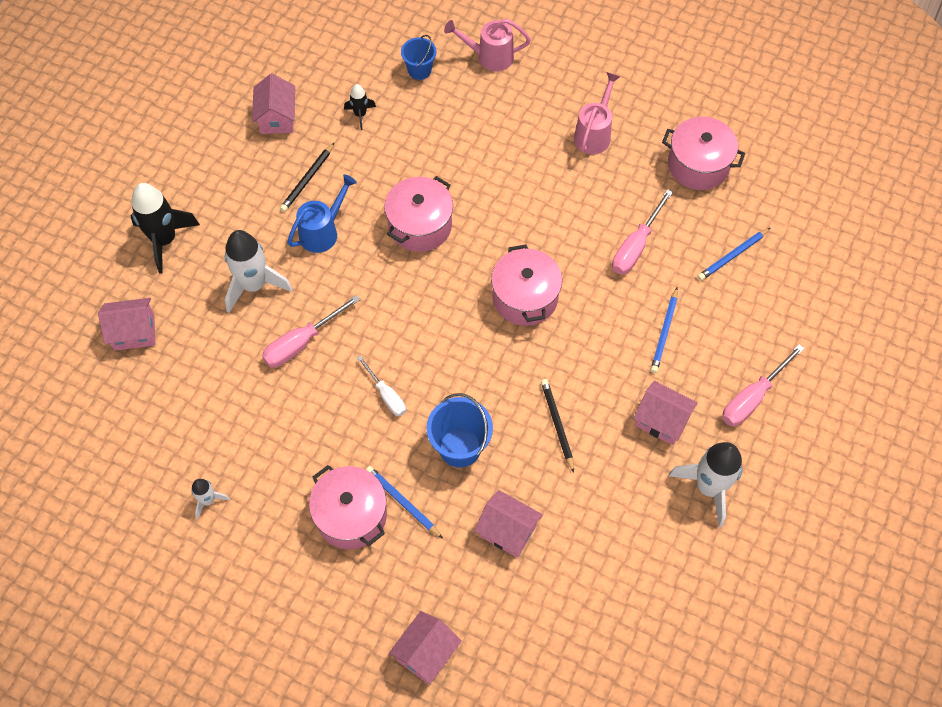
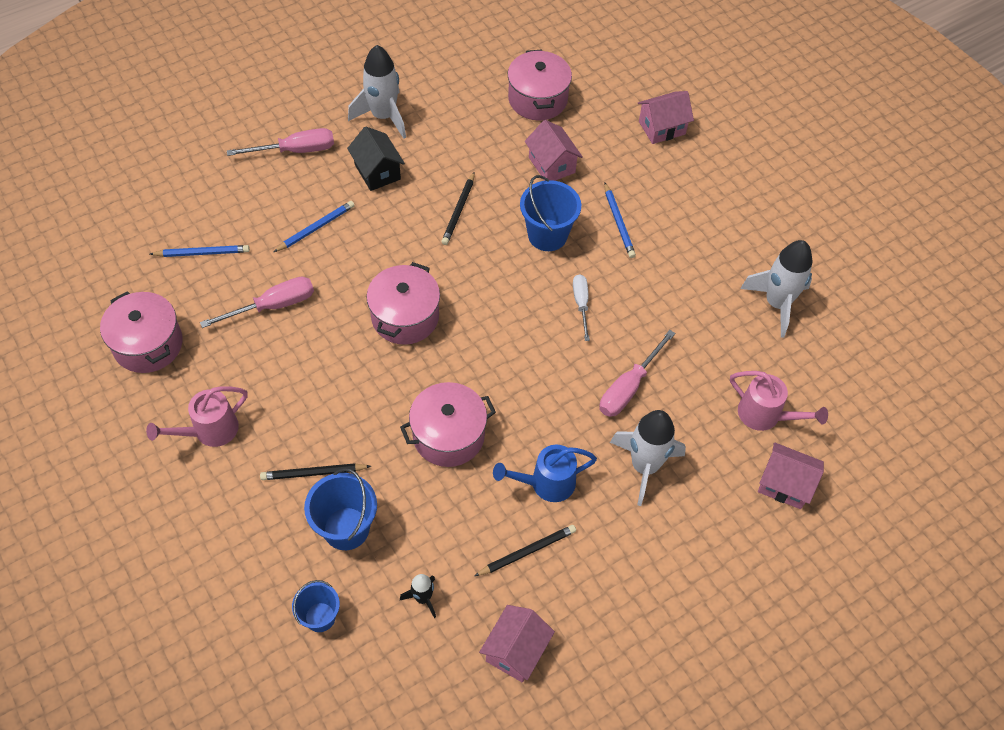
camera: 150 degrees left, 5 degrees down
(164, 240) = (713, 568): black rocket -> none
(208, 500) = (777, 303): white rocket -> white rocket, size x1.97
(302, 342) = (629, 387): pink screwdriver -> pink screwdriver turned 135 degrees clockwise
(351, 515) = (665, 234): pink pot -> pink pot (538, 99)
(445, 127) = (346, 528): none -> blue bucket
(489, 57) = (233, 587): pink watering can -> pink watering can (765, 416)
(497, 147) = (313, 473): none -> black pencil
(661, 420) = (377, 172): pink house -> black house

